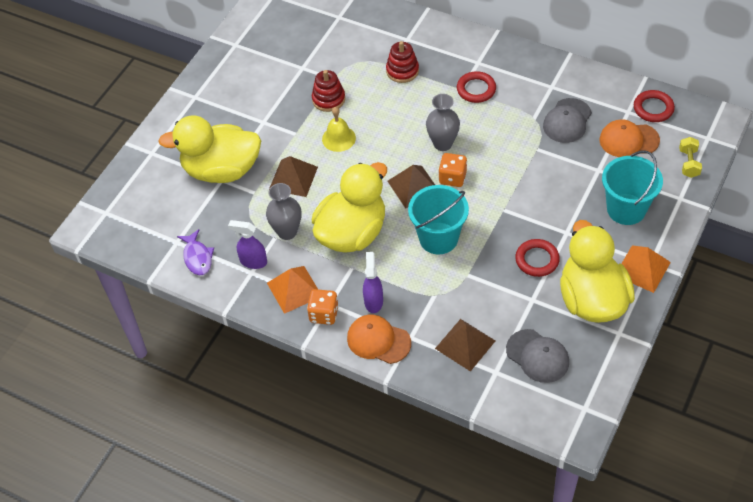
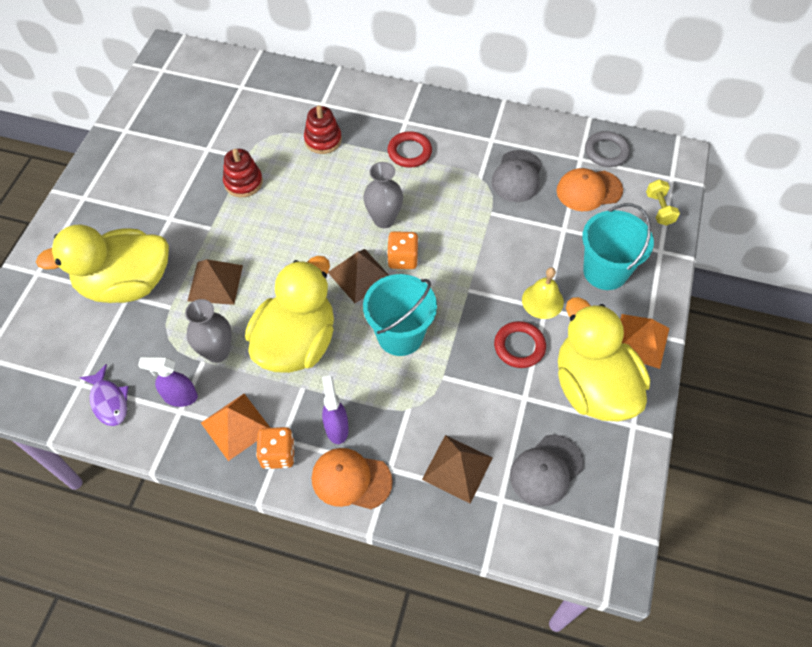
camera: 15 degrees left, 5 degrees up
(338, 138) = (262, 227): yellow bell -> yellow bell (542, 301)
(537, 356) = (546, 470): grey cap -> grey cap turned 105 degrees clockwise
(653, 108) = (606, 152): red ring -> grey ring

